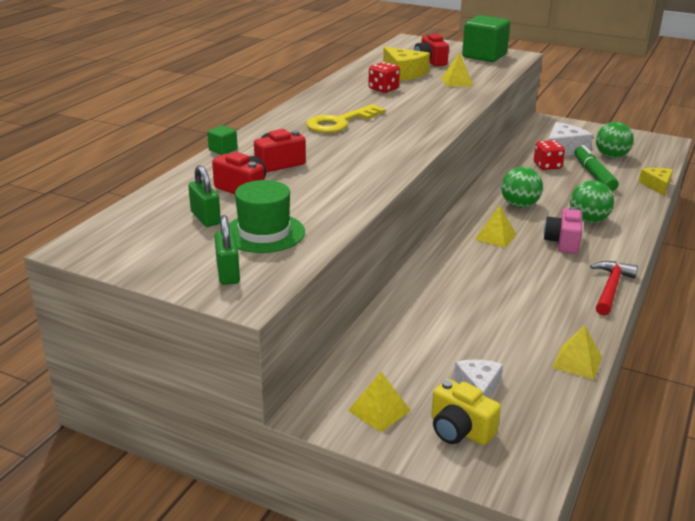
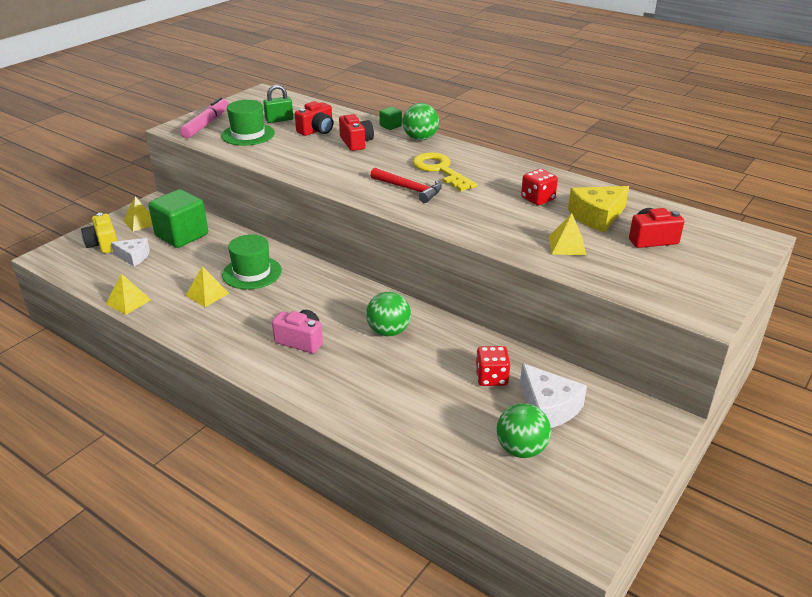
camera: 100 degrees right, 5 degrees up
(228, 273) = (206, 124): green padlock -> pink marker
(459, 430) = (103, 244): yellow camera -> yellow camera turned 75 degrees counterclockwise
(466, 287) = (252, 273): none -> green hat
(484, 56) = (689, 284): green cube -> green cube (182, 235)
(495, 236) = (327, 303): yellow pyramid -> yellow pyramid (207, 294)
(588, 220) = (340, 371): green ball -> green ball (420, 138)
(594, 175) = (459, 411): green marker -> none
(610, 288) = (208, 347): red hammer -> red hammer (409, 189)
(657, 186) = (416, 462): yellow cheese -> none

